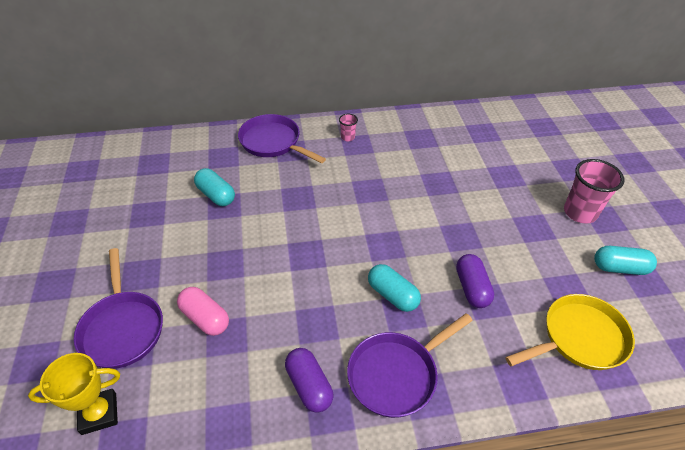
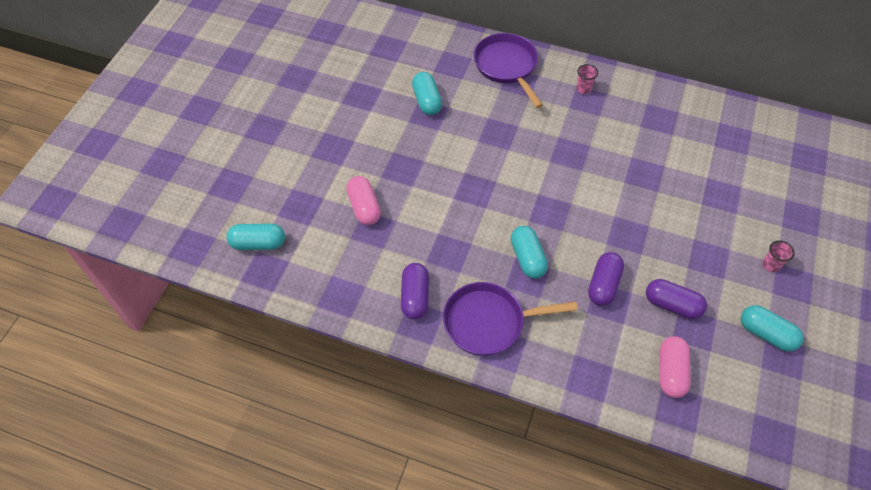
camera: 30 degrees right, 10 degrees up
(99, 413) = (258, 243): yellow trophy -> turquoise capsule
(122, 328) = (300, 187): purple pan -> none
(536, 278) = (672, 305): none -> purple capsule
(579, 338) = (671, 372): yellow pan -> pink capsule
(580, 213) = (771, 265): pink cup -> pink cup, size x0.49

